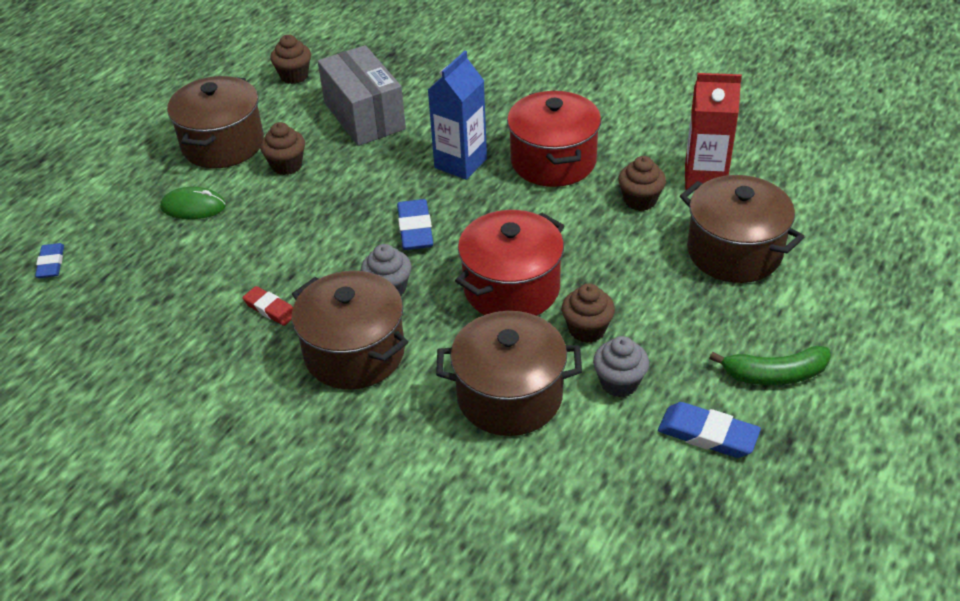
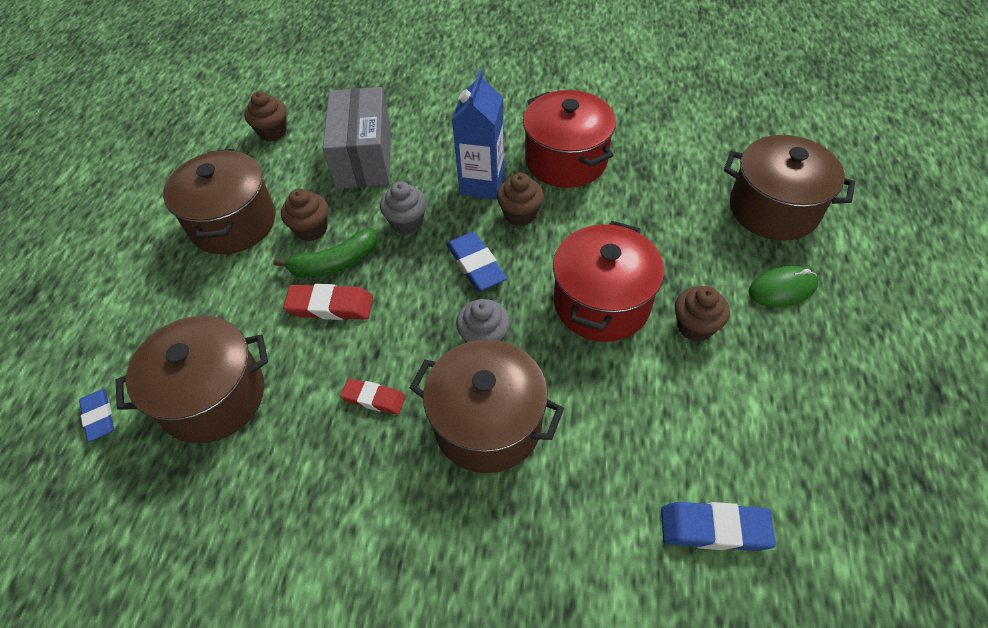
camera: 20 degrees left, 10 degrees up
(193, 207) = (233, 302): green mouse -> green mouse (782, 289)
(271, 230) = (330, 306): none -> red eraser
(364, 116) = (364, 157): grey box -> grey box turned 45 degrees clockwise
(509, 396) = (666, 424): brown pot -> brown pot (213, 397)
(619, 382) = (757, 375): grey cupcake -> grey cupcake (407, 222)
(640, 200) = (664, 179): brown cupcake -> brown cupcake (520, 214)
(705, 178) = (706, 144): red carton -> none
(707, 434) = (866, 406): blue eraser -> blue eraser (714, 529)
(774, 374) = (882, 323): green banana -> green banana (334, 263)

